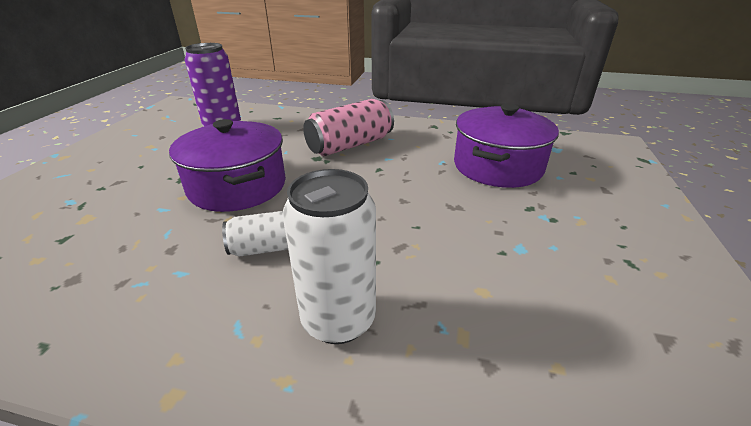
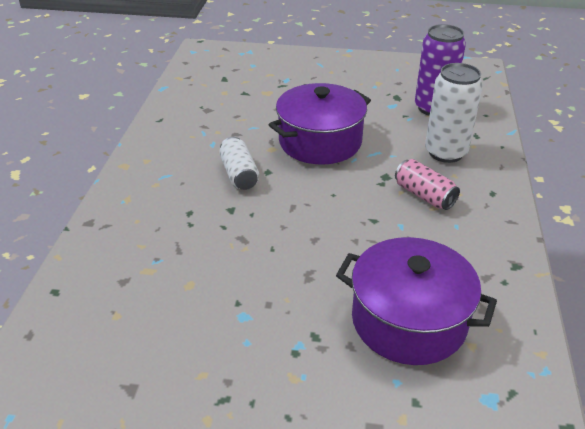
camera: 85 degrees right, 5 degrees up
(338, 319) = (167, 213): white can -> white can (445, 152)
(350, 145) = (424, 195): pink can -> pink can, size x0.64

